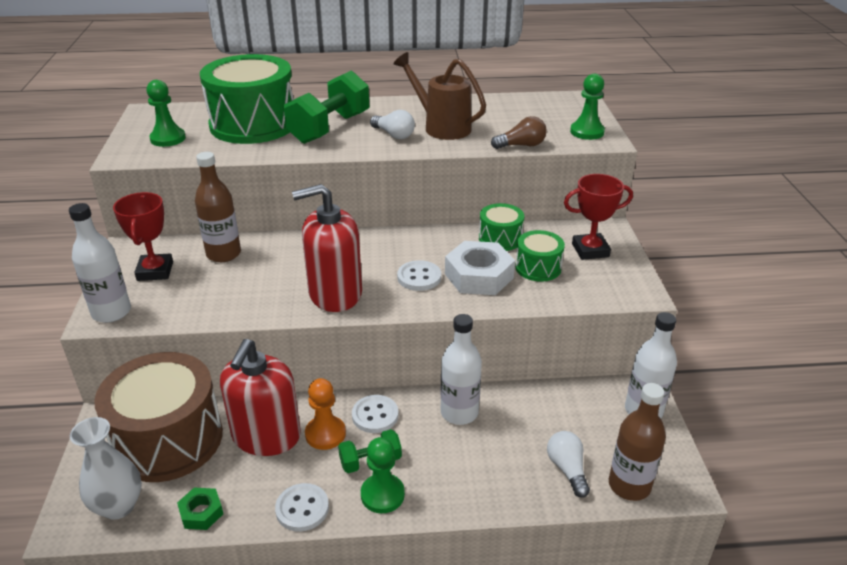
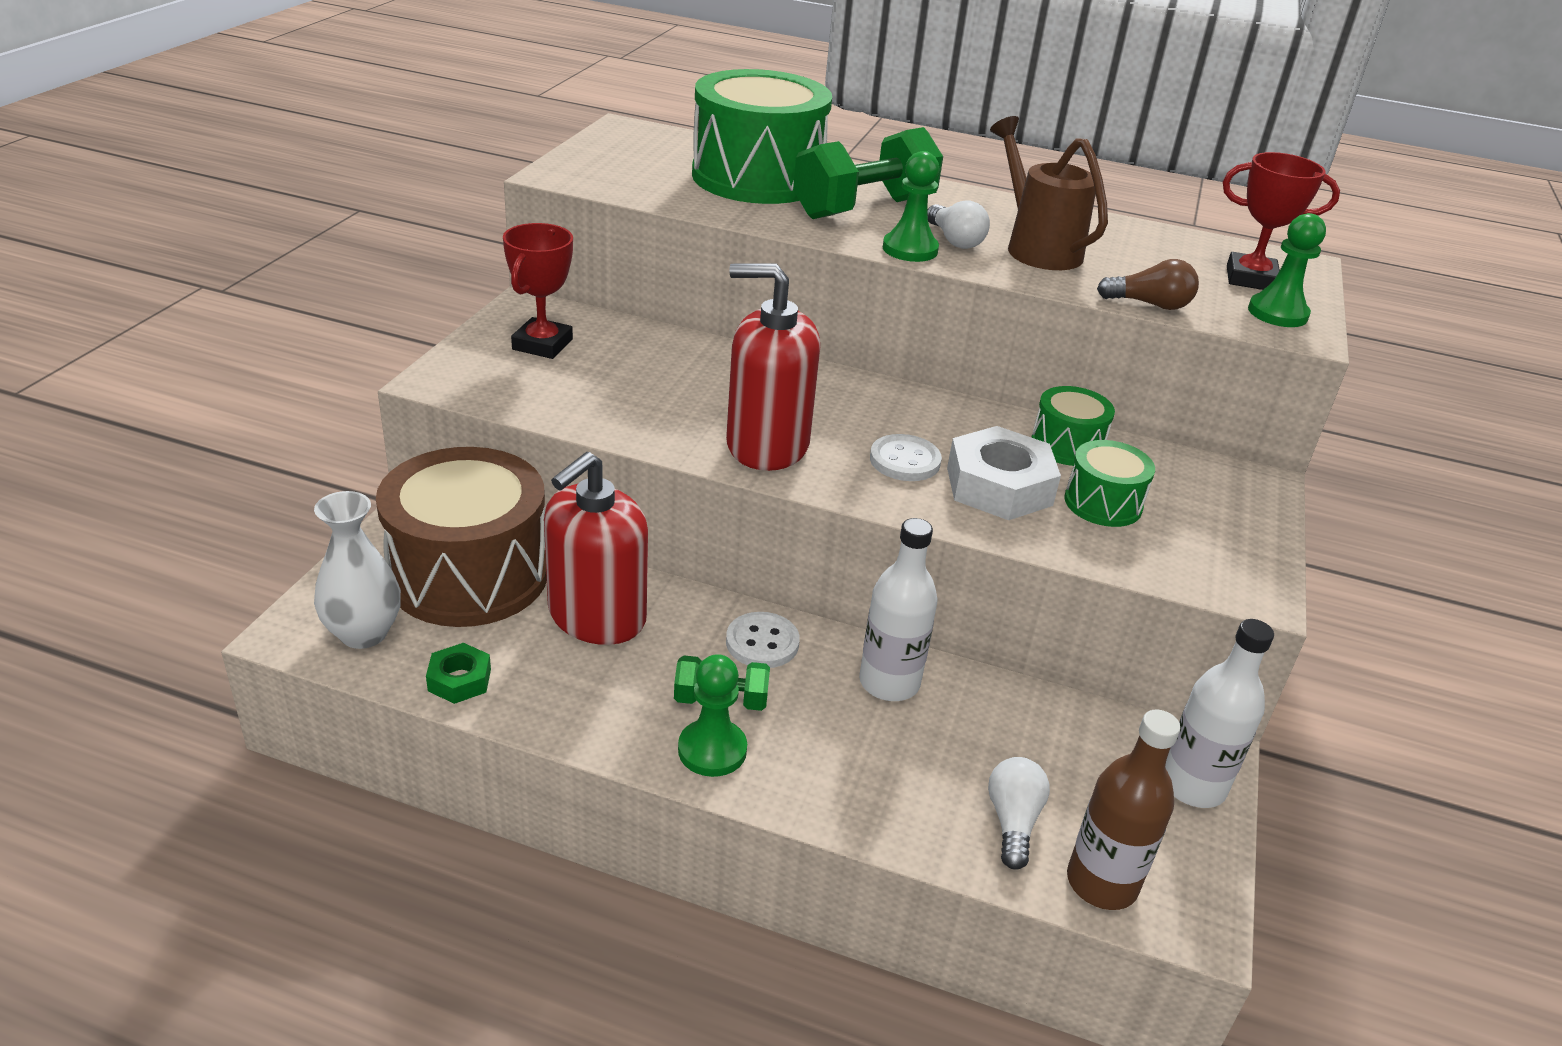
camera: 20 degrees right, 0 degrees up
(111, 312) = (458, 378): white bottle -> none
(168, 139) = (629, 167): green pawn -> green pawn (910, 249)
(223, 254) = (645, 349): brown bottle -> none
(302, 508) = (592, 725): white button -> none
(325, 434) = (678, 642): orange pawn -> none
(590, 250) = (1208, 505): red trophy -> red trophy (1250, 279)

